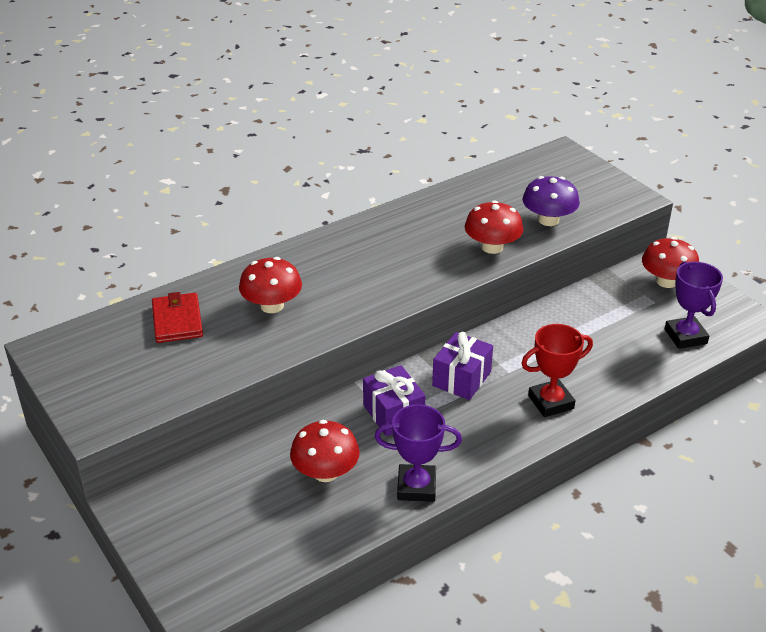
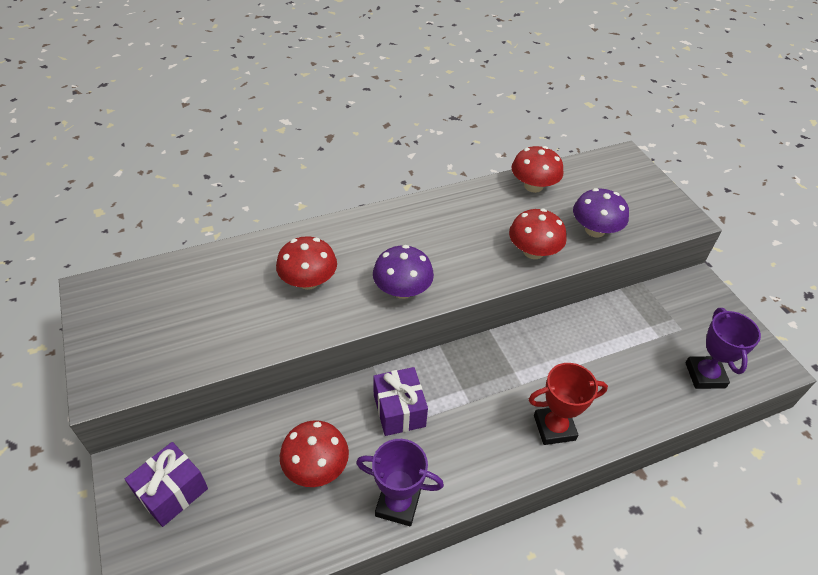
camera: 10 degrees right, 10 degrees up
(177, 321) = (218, 282): red wallet -> none
(370, 299) = (402, 290): none -> purple mushroom
(461, 379) = (474, 382): purple gift -> purple gift (172, 492)
(666, 281) = (697, 307): red mushroom -> red mushroom (533, 186)

